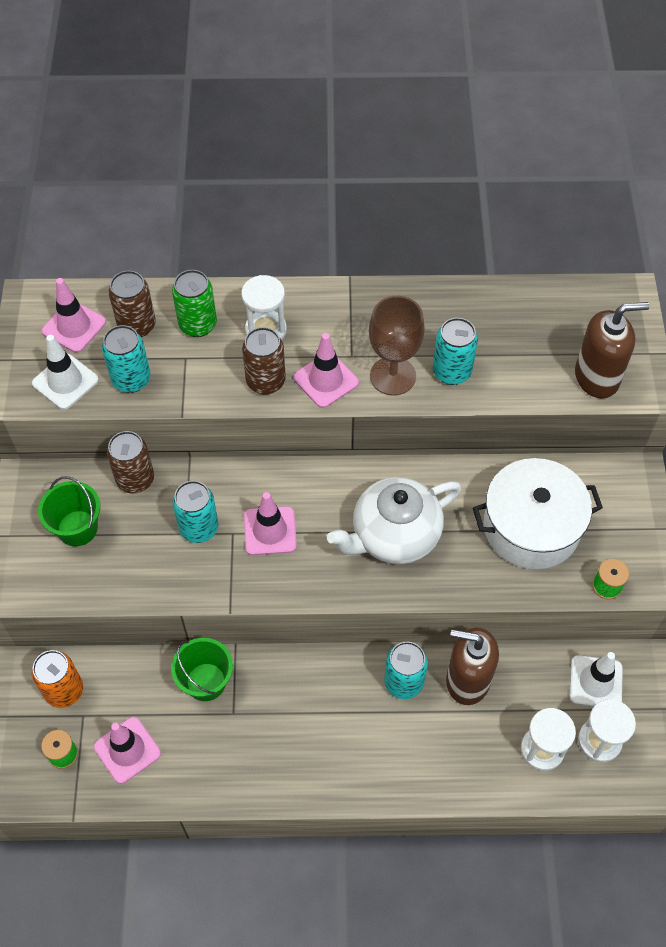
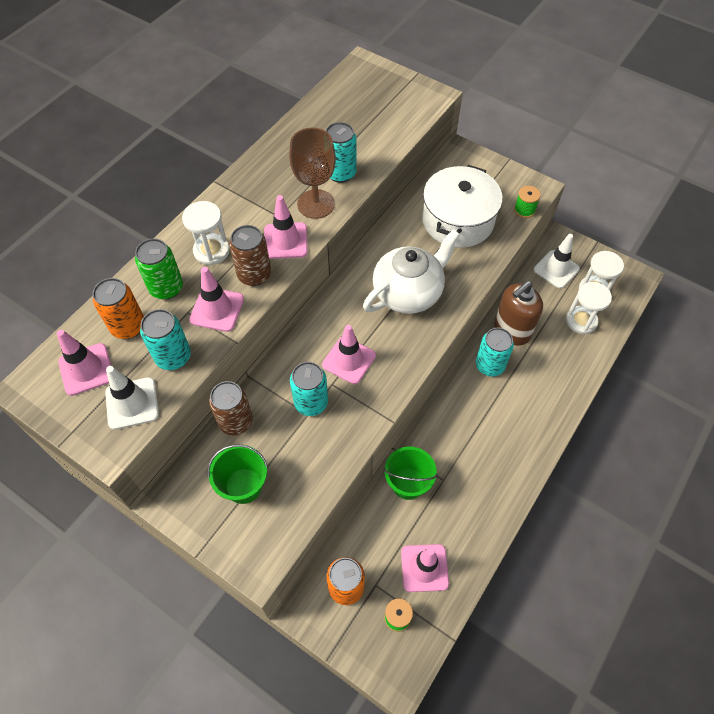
camera: 55 degrees left, 0 degrees up
(137, 325) = (128, 326): brown can -> orange can
(204, 378) = (217, 309): none -> pink traffic cone
(394, 535) = (408, 292): white teapot -> white teapot turned 135 degrees counterclockwise
(597, 377) = (407, 111): brown soap dispenser -> none

